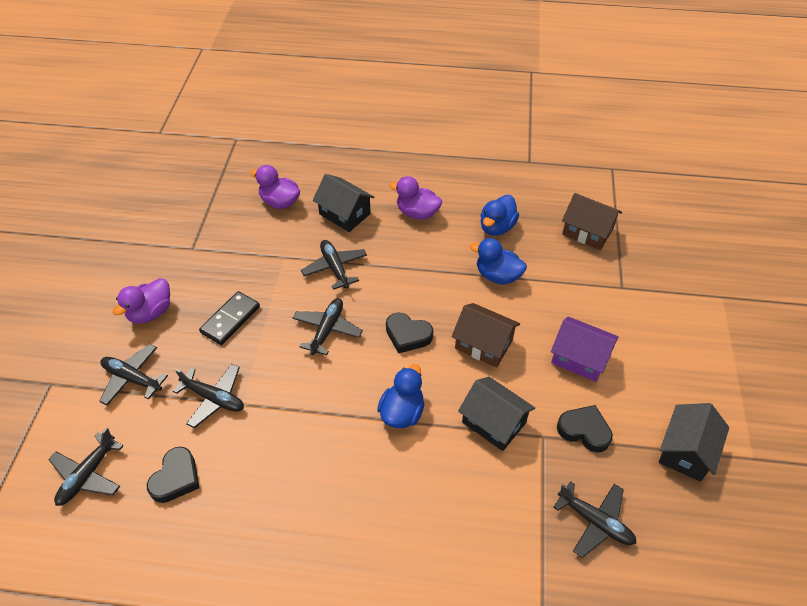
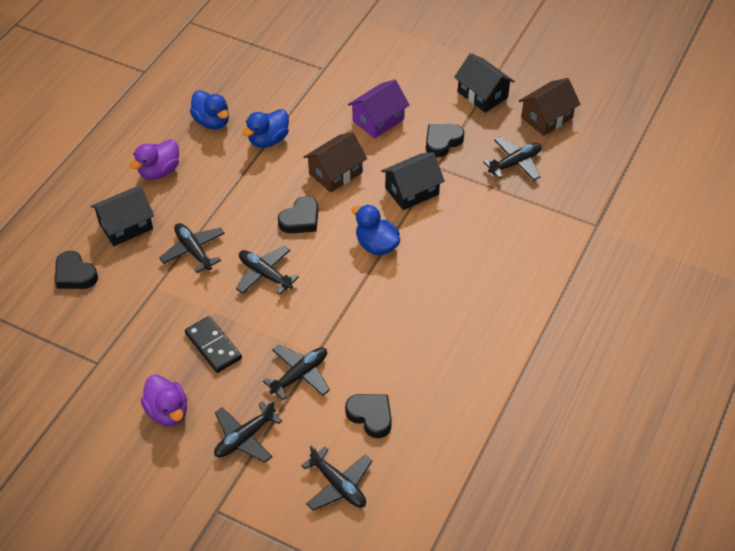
camera: 70 degrees left, 0 degrees up
(280, 202) = (75, 274): purple duck -> black heart
(335, 268) = (193, 251): black plane -> black plane turned 60 degrees clockwise
(587, 232) = (253, 66): brown house -> brown house (547, 118)

